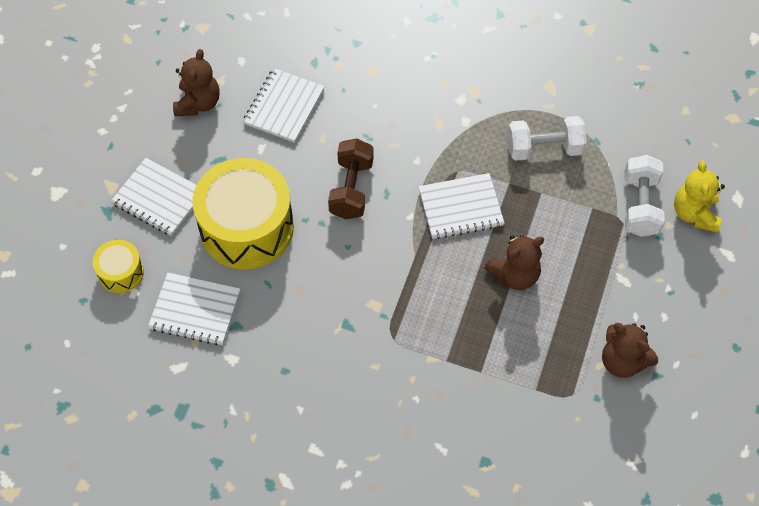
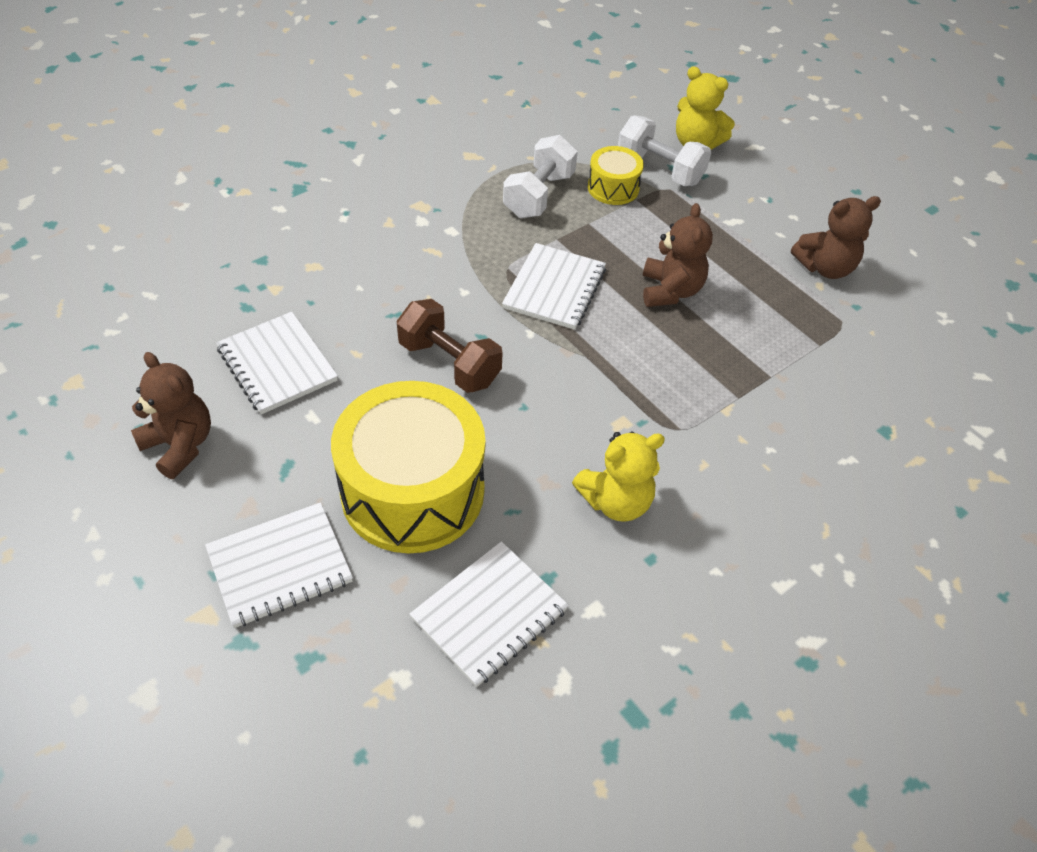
camera: 60 degrees left, 10 degrees down
(121, 272) = (356, 677): yellow drum -> yellow drum (613, 188)
(312, 332) = (616, 501): none -> yellow teddy bear

